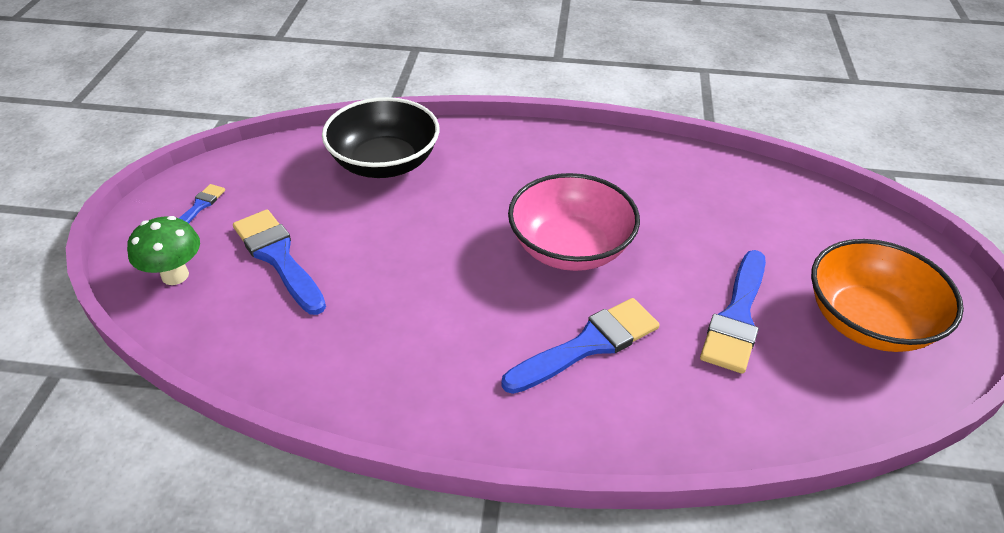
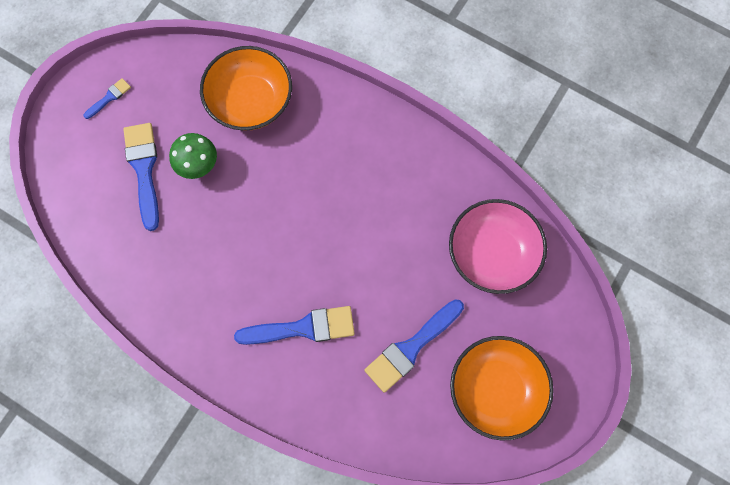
camera: 25 degrees right, 30 degrees up
(175, 275) = (76, 159): green mushroom -> green mushroom (198, 166)
(384, 163) = (250, 101): black bowl -> orange bowl
(570, 248) = (337, 241): pink bowl -> pink bowl (492, 254)

